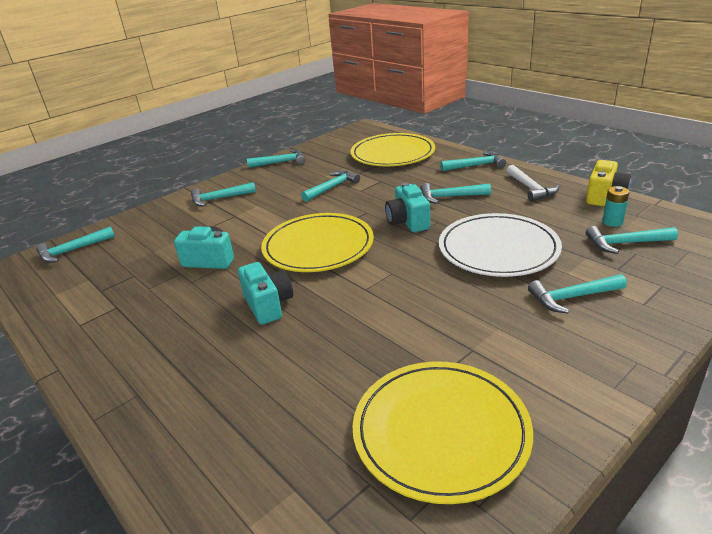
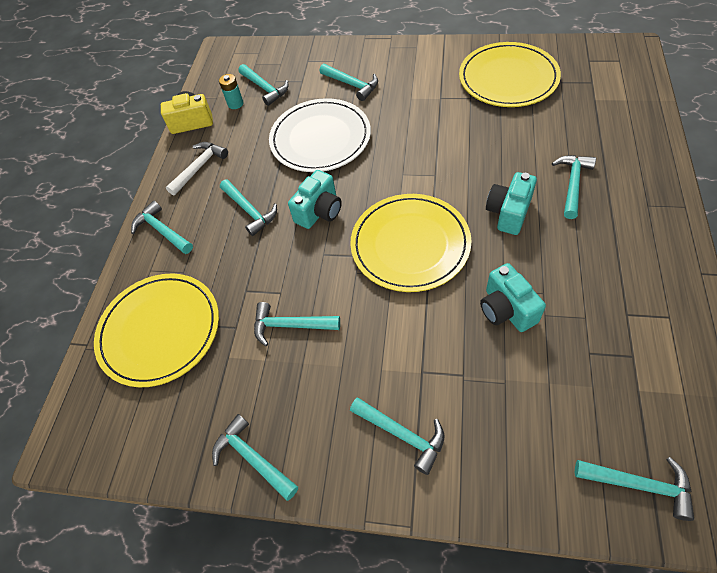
camera: 125 degrees left, 25 degrees up
(231, 362) = (572, 184): none -> turquoise hammer

